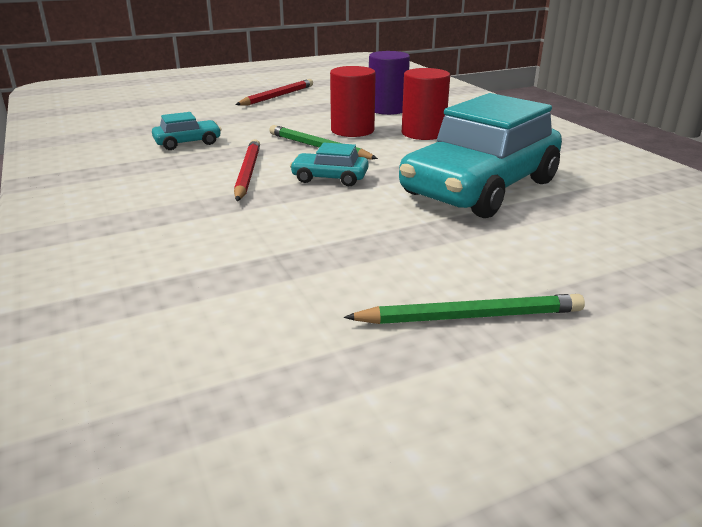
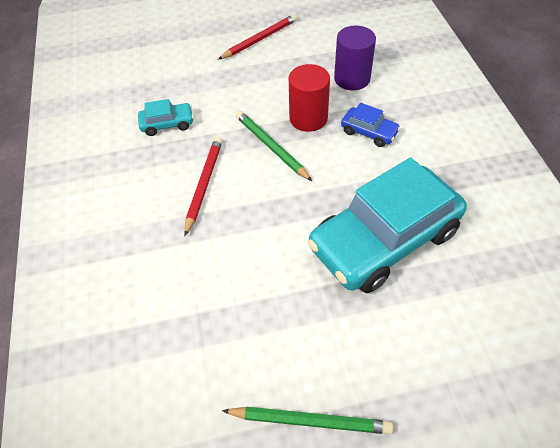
camera: 15 degrees right, 25 degrees up
(330, 178) = (266, 203): turquoise car -> none
(423, 133) = (369, 132): red cylinder -> blue car

